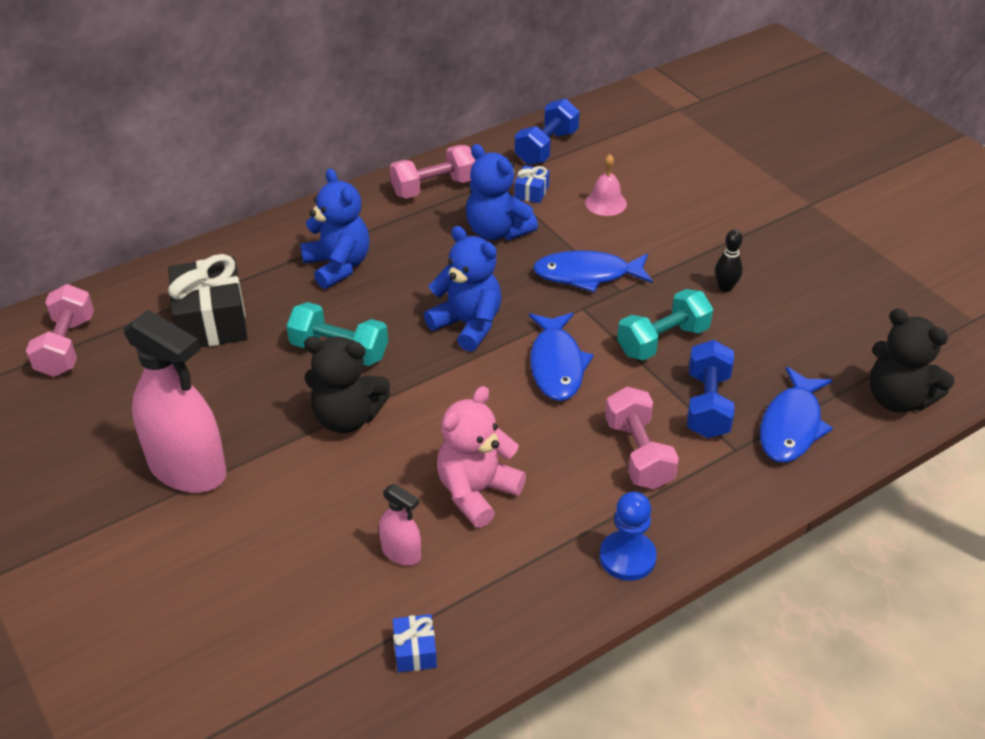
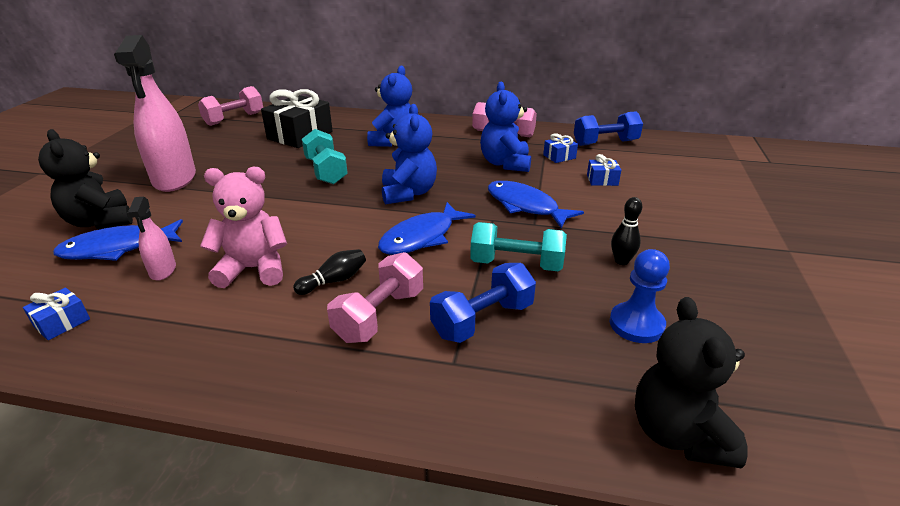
camera: 45 degrees right, 10 degrees down
(347, 417) = (271, 198): black teddy bear -> black teddy bear (100, 221)
(559, 453) = (334, 281): none -> black bowling pin
(606, 203) = (602, 180): pink bell -> blue gift
(627, 557) = (252, 371): blue pawn -> blue pawn (636, 324)
(791, 425) = (530, 380): blue fish -> blue fish (118, 248)

